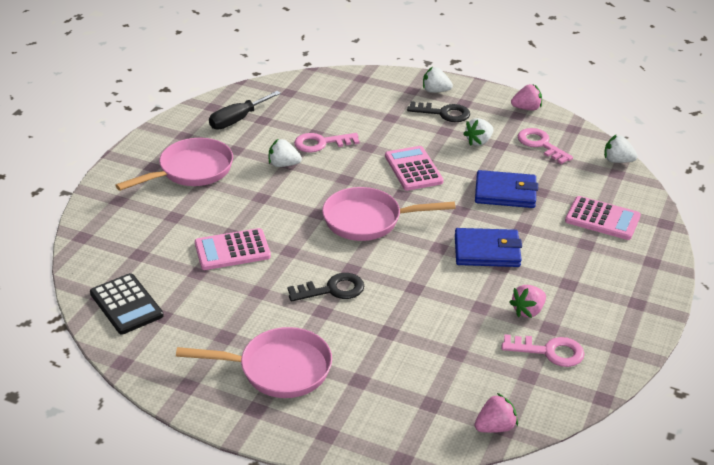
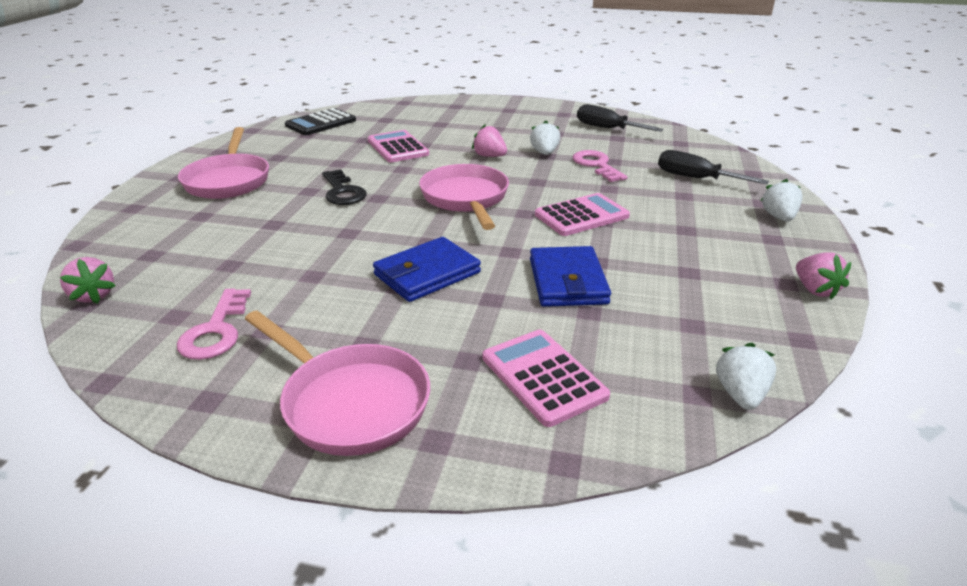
camera: 80 degrees right, 5 degrees down
(191, 170) = (511, 122): pink pan -> pink pan (350, 402)
(363, 104) = (695, 178): none -> black screwdriver
(443, 113) = (728, 226): black key -> none
(479, 141) = (681, 255): white strawberry -> none
(487, 251) = (427, 274): blue wallet -> blue wallet turned 60 degrees clockwise
(528, 311) = (302, 310): pink strawberry -> pink strawberry (489, 156)
(540, 144) = (720, 307): pink key -> none
(602, 219) = (543, 377): pink calculator -> pink calculator turned 135 degrees clockwise

